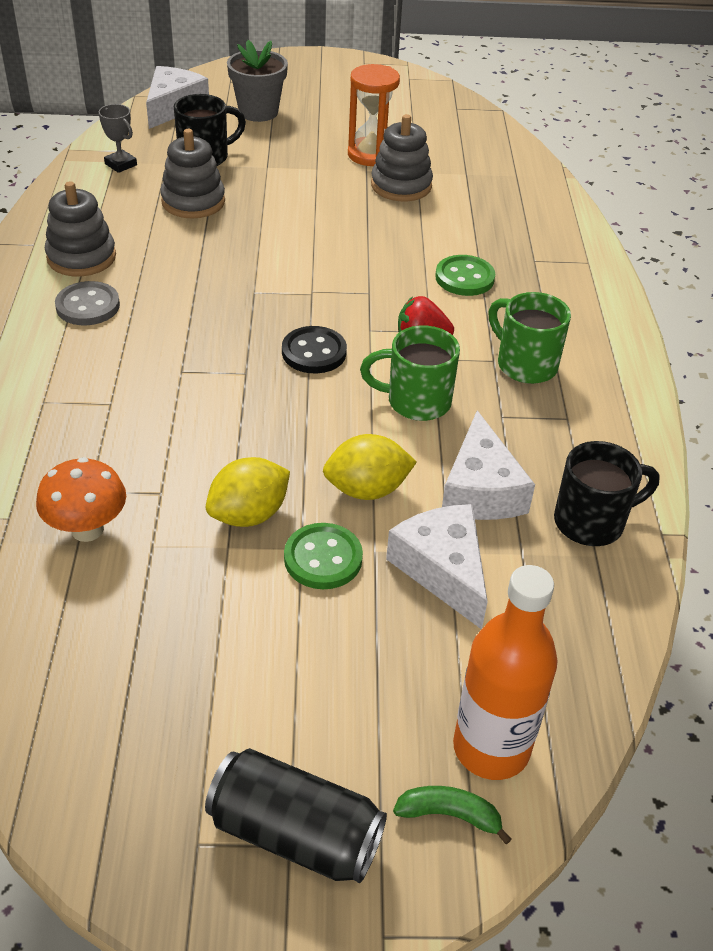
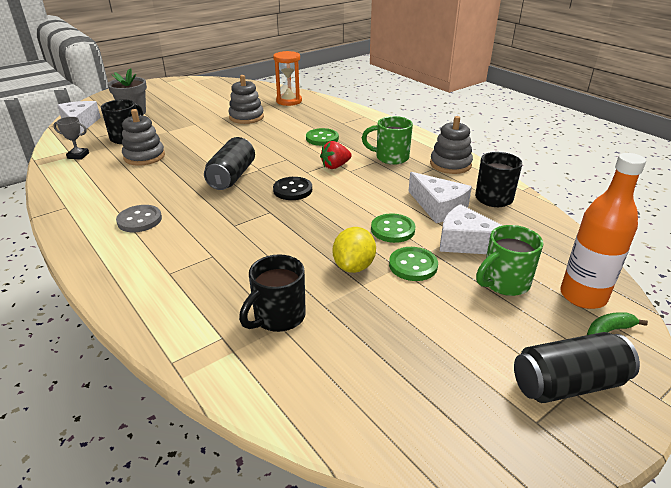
camera: 35 degrees left, 10 degrees down
(81, 257) = (106, 201): grey stacking toy -> grey stacking toy (450, 164)
(87, 529) = (278, 317): orange mushroom -> black mug
(262, 289) = (232, 176): none -> black can
(367, 489) = (392, 230): yellow lemon -> green button
(370, 155) = (216, 111): orange hourglass -> orange hourglass (289, 101)
(416, 402) = (366, 188): green mug -> green mug (504, 283)

